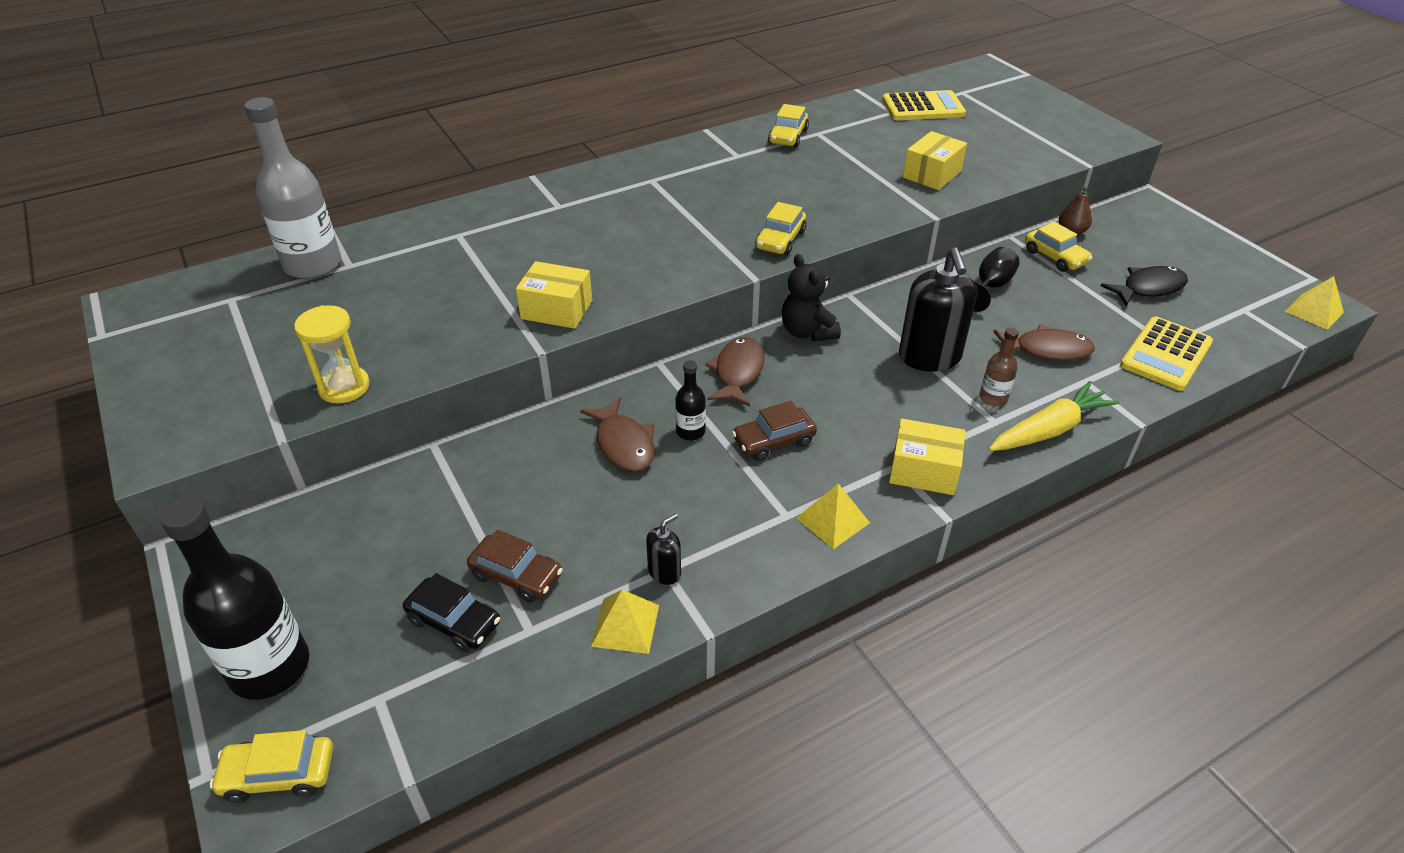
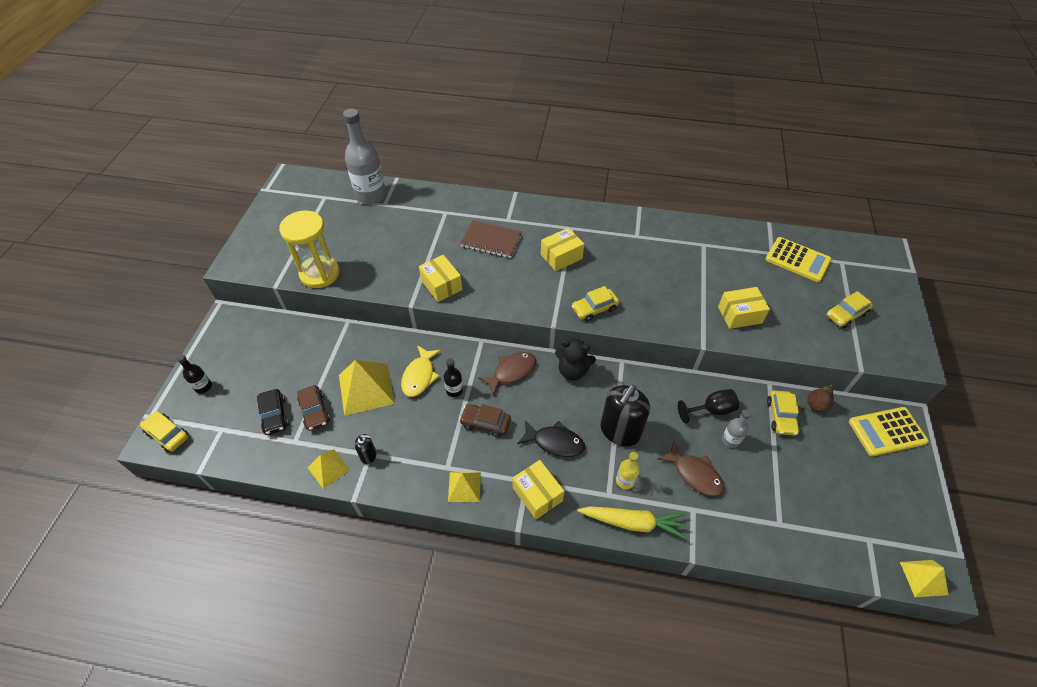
camera: 40 degrees right, 10 degrees up
(270, 667) = (203, 387): black bottle -> black bottle, size x0.47
(344, 387) = (320, 273): yellow hourglass -> yellow hourglass, size x1.51
(563, 502) = (366, 388): none -> yellow pyramid
(564, 235) = (491, 240): none -> brown notebook
(623, 444) = (419, 376): brown fish -> yellow fish
(676, 211) = (561, 256): none -> yellow box
(788, 137) = (682, 238): yellow car -> yellow car (846, 314)
(807, 332) = (572, 371): black teddy bear -> black teddy bear turned 90 degrees counterclockwise
(993, 398) = (625, 481): brown bottle -> yellow bottle
(1039, 302) = (730, 440): none -> grey bottle
(1148, 288) = (818, 479): black fish -> black fish (555, 442)
(1165, 354) = (768, 530): yellow calculator -> yellow calculator (887, 432)

